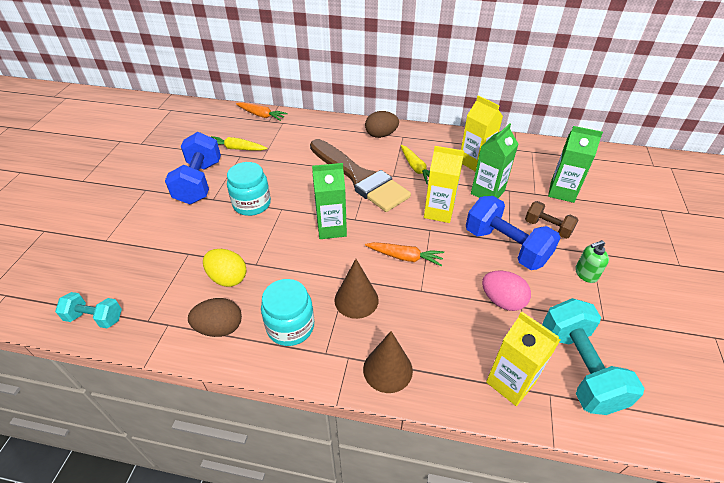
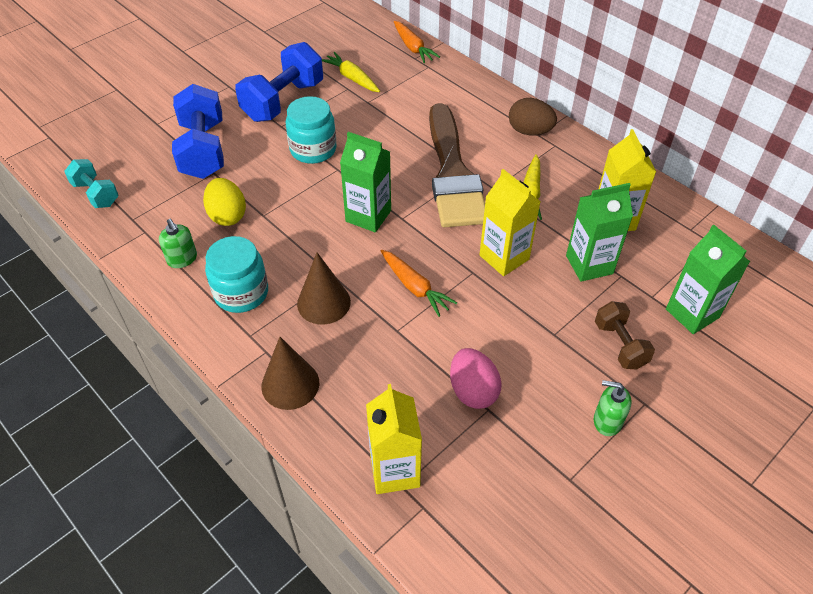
camera: 35 degrees right, 5 degrees up
(220, 328) = (182, 259): brown egg -> green soap dispenser
(505, 246) = (542, 337): blue dumbbell -> blue dumbbell (203, 150)
(579, 368) = (482, 505): turquoise dumbbell -> none

